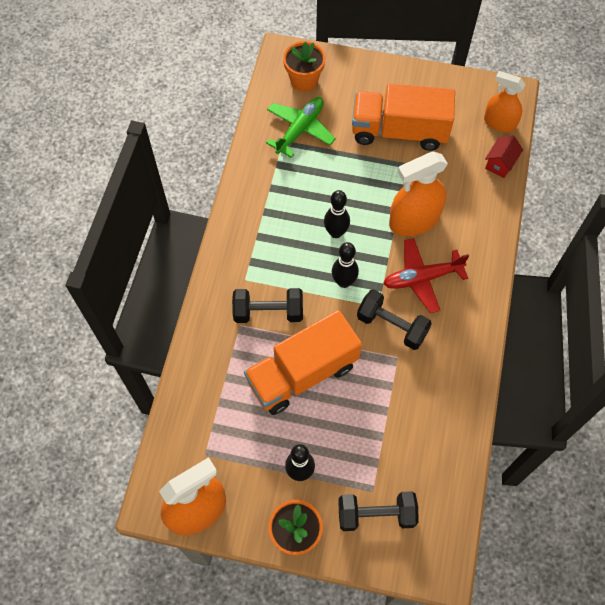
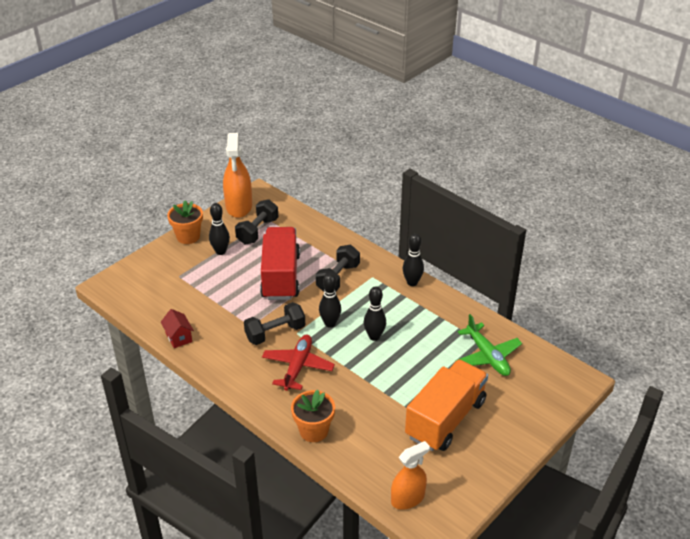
camera: 120 degrees right, 25 degrees down
(231, 236) = (412, 282): none -> black bowling pin
(302, 373) = (281, 276): orange truck -> red truck
(304, 80) = (540, 380): orange flower pot -> orange flower pot (313, 431)
(376, 514) = (164, 272): black dumbbell -> black dumbbell (257, 231)
(414, 220) = (350, 386): orange spray bottle -> none
(500, 164) = (363, 473): red house -> red house (178, 337)

